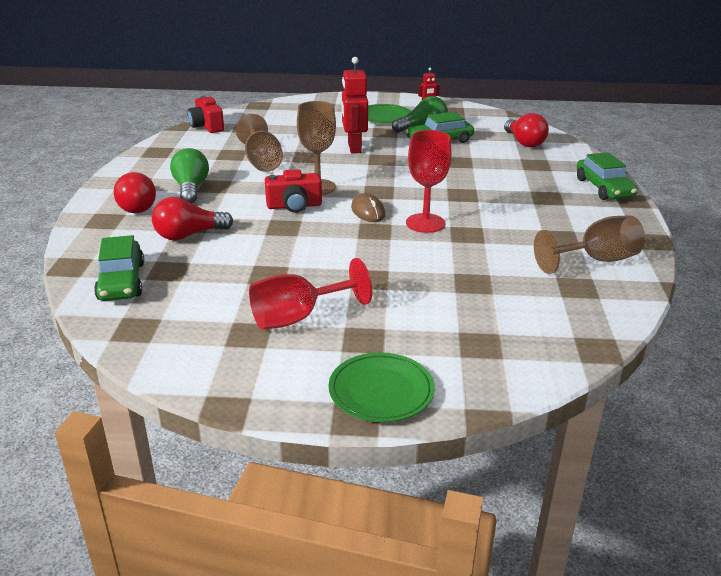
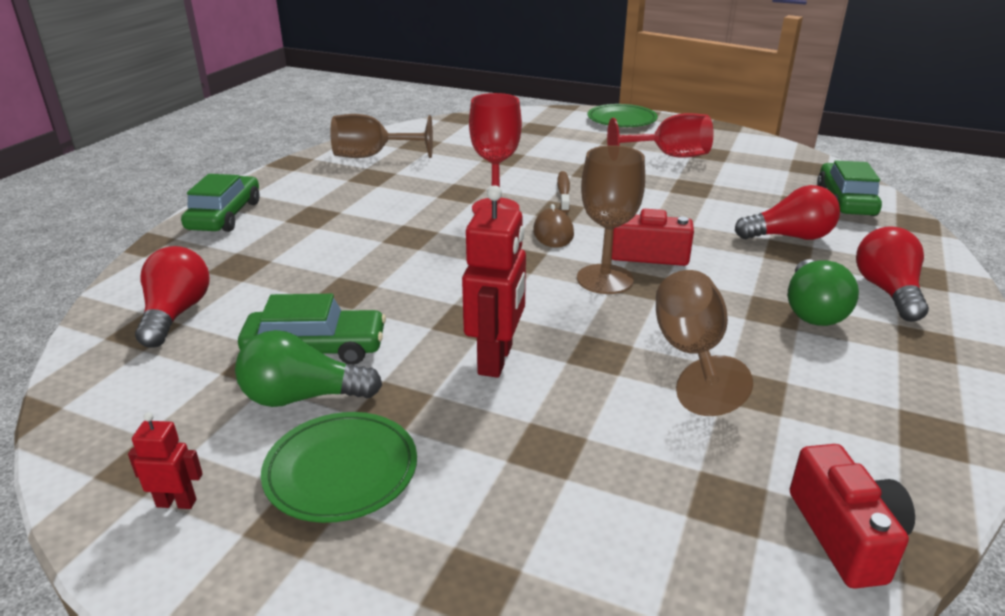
camera: 160 degrees left, 0 degrees up
(382, 248) = (563, 192): none -> brown toothbrush

